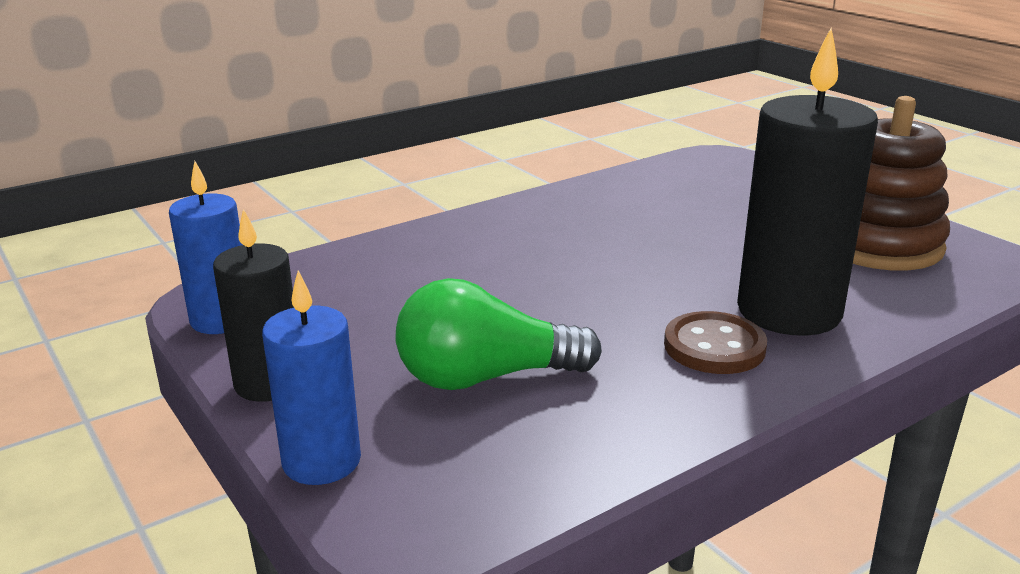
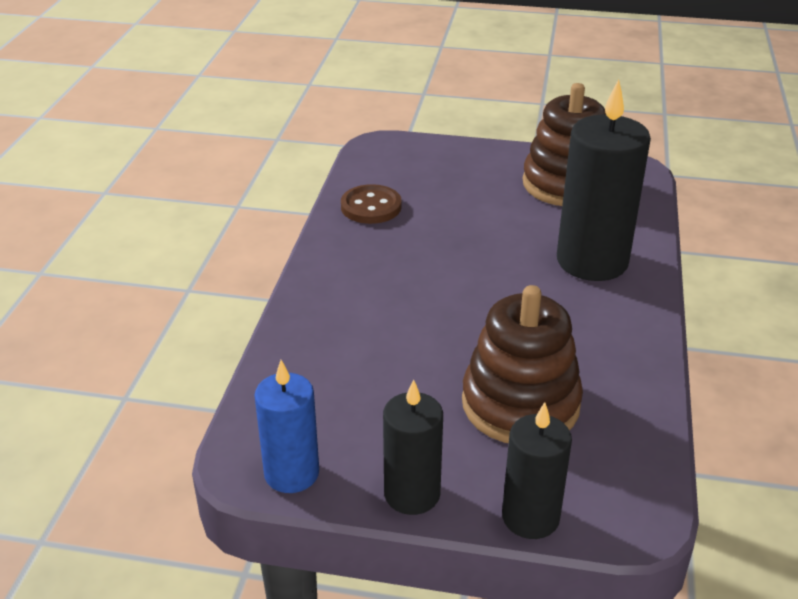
camera: 45 degrees left, 10 degrees up
(321, 461) = (530, 517): blue candle -> black candle
(486, 377) = (520, 404): green light bulb -> brown stacking toy
(714, 346) = (593, 308): brown button -> brown button (371, 207)

